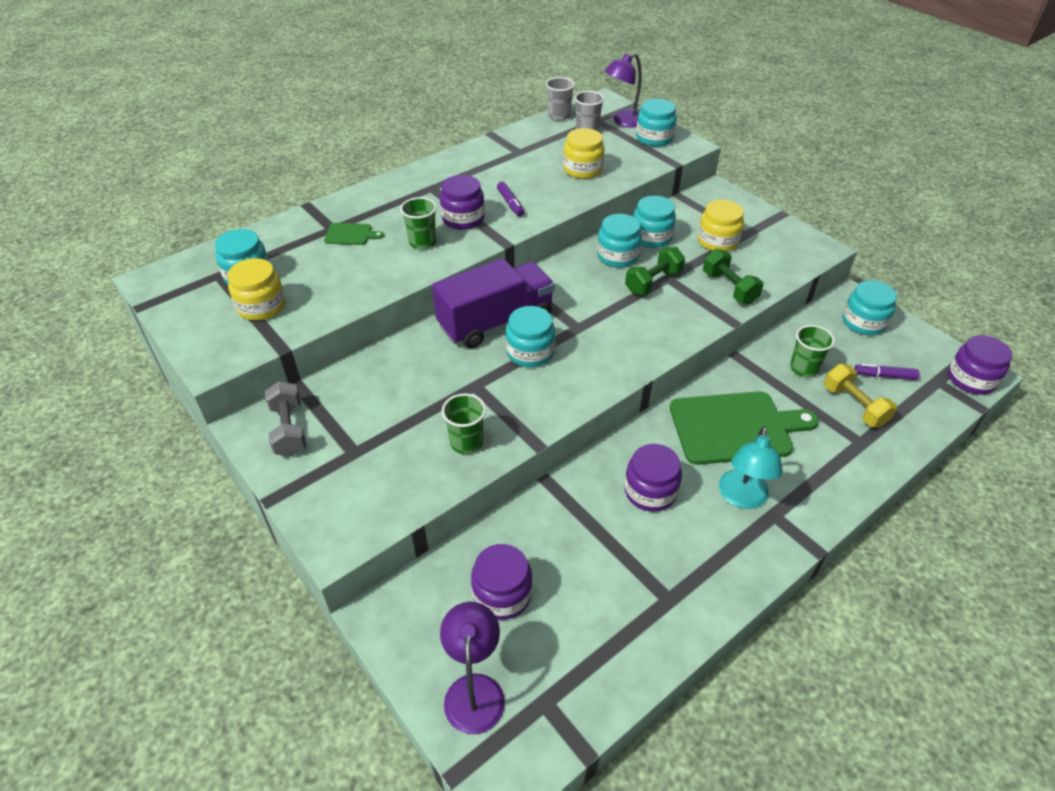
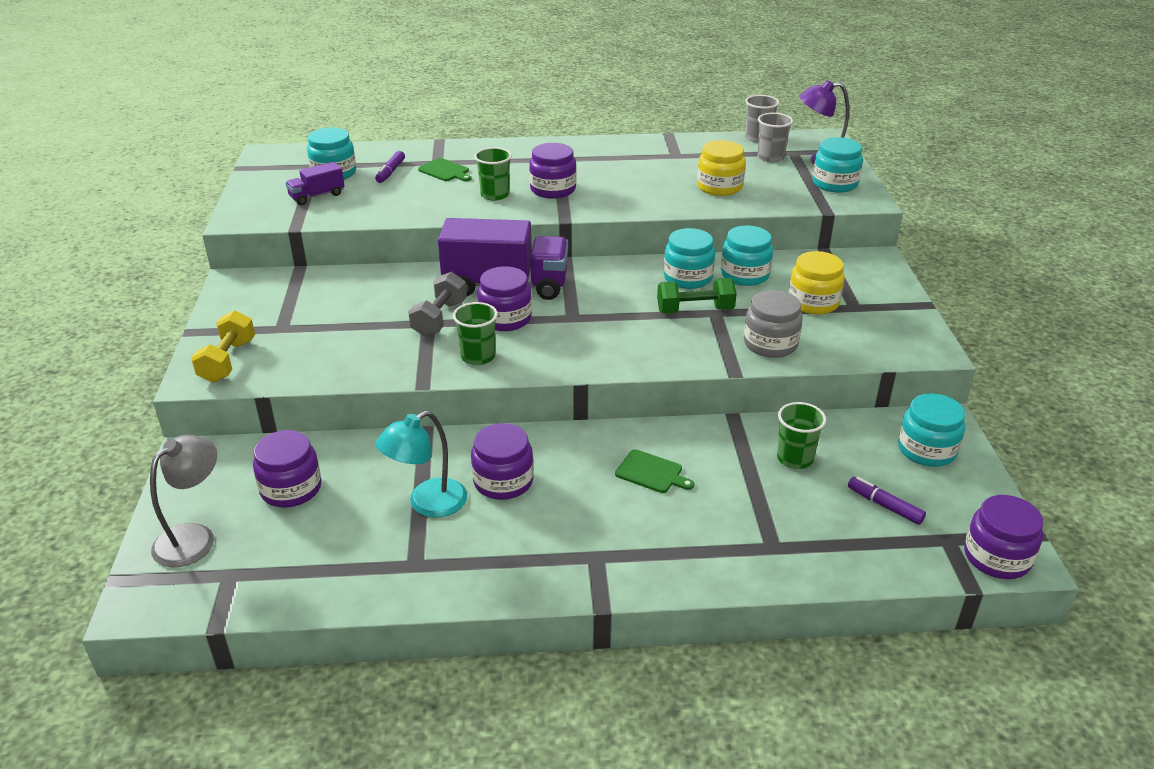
camera: 35 degrees right, 10 degrees down
(261, 306) = (317, 196): yellow jar -> purple truck
(289, 430) = (257, 294): grey dumbbell -> grey dumbbell (439, 318)
(466, 442) = (370, 358): green cup -> green cup (478, 357)
(474, 689) = (194, 537): purple lamp -> grey lamp
(510, 203) = (611, 191): purple marker -> purple marker (390, 172)
(530, 352) = (505, 318): turquoise jar -> purple jar
(729, 288) = (770, 344): green dumbbell -> grey jar
(735, 427) = (651, 472): green cutting board -> green cutting board, size x0.45
(742, 498) = (582, 528): turquoise lamp -> turquoise lamp (427, 504)
(854, 406) = (809, 514): yellow dumbbell -> yellow dumbbell (228, 361)

